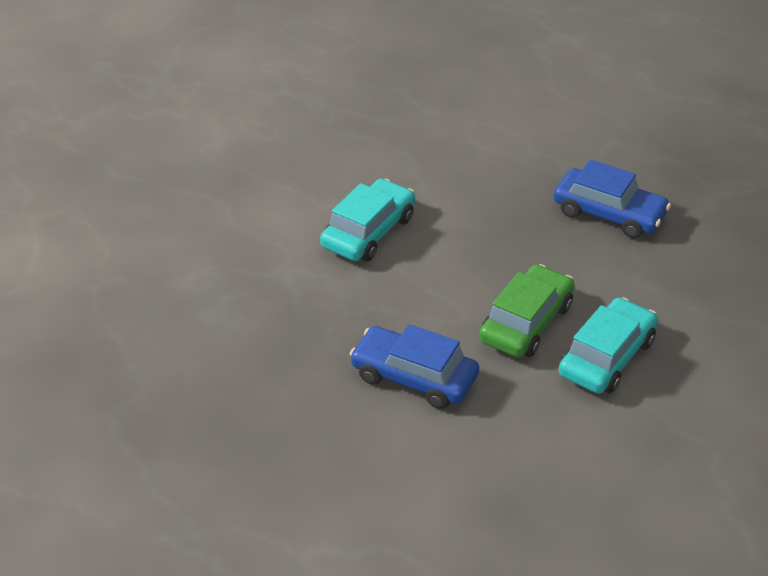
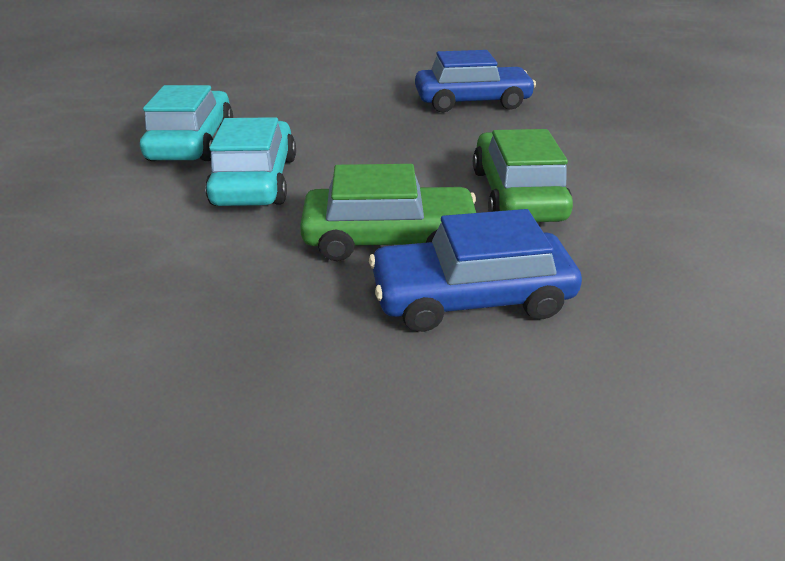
camera: 35 degrees left, 5 degrees down
(408, 318) = (389, 238): none -> green car
(607, 357) = (628, 192): turquoise car -> turquoise car (193, 142)

